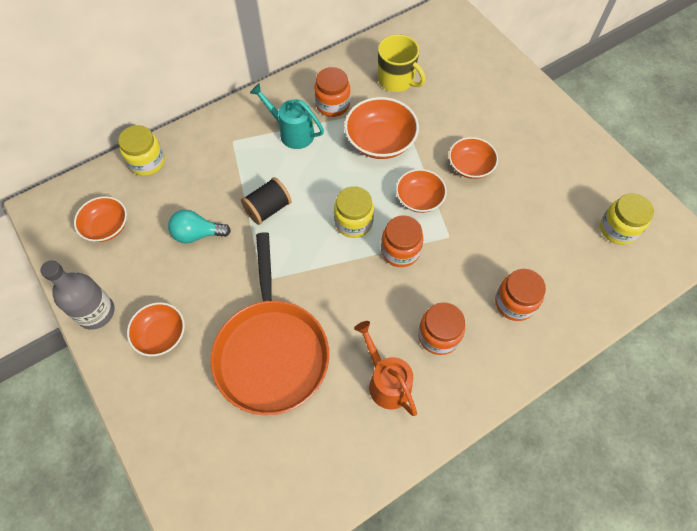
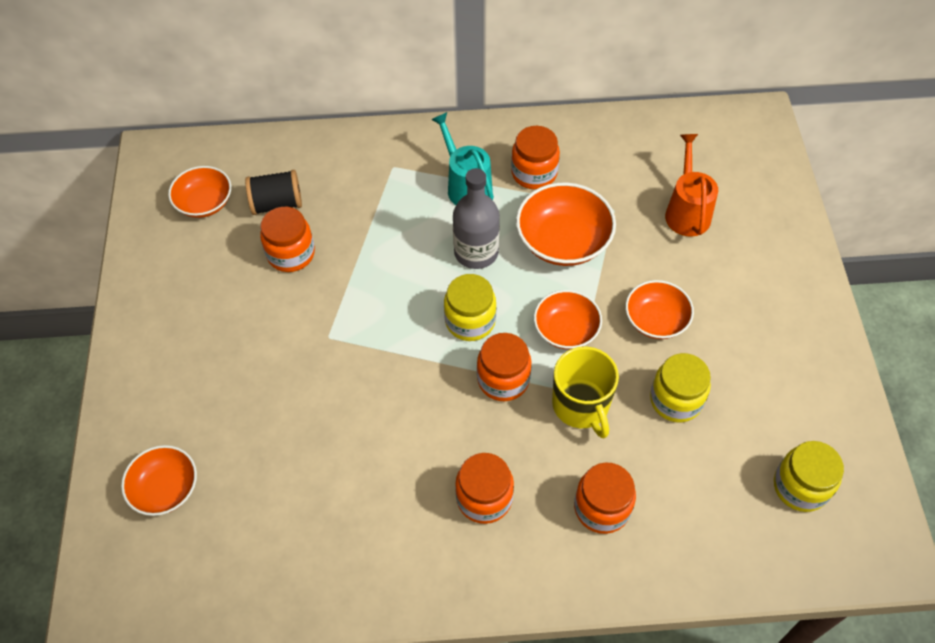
camera: 30 degrees right, 5 degrees down
(96, 312) = (141, 288): grey bottle -> grey bottle (476, 252)
(147, 162) = (288, 151): yellow jar -> yellow jar (676, 400)
(161, 335) = (189, 343): orange bowl -> orange bowl (165, 488)
(197, 234) = (291, 254): turquoise light bulb -> orange jar
(268, 209) = (384, 261): black spool -> black spool (277, 204)
(271, 352) = (288, 420): orange pan -> none
(386, 381) = (391, 517): orange watering can -> orange watering can (686, 211)
(396, 80) = (632, 176): yellow mug -> yellow mug (581, 405)

